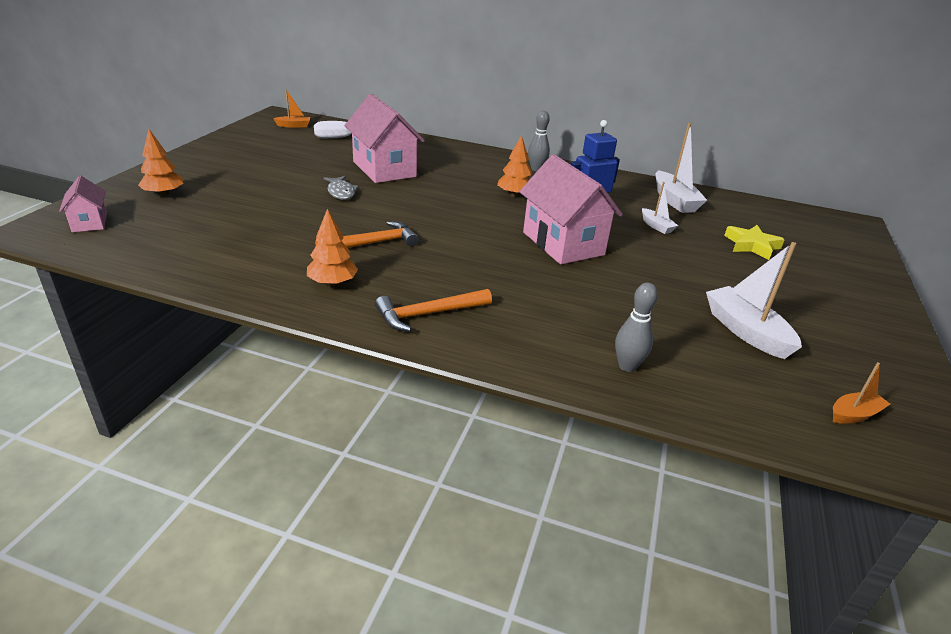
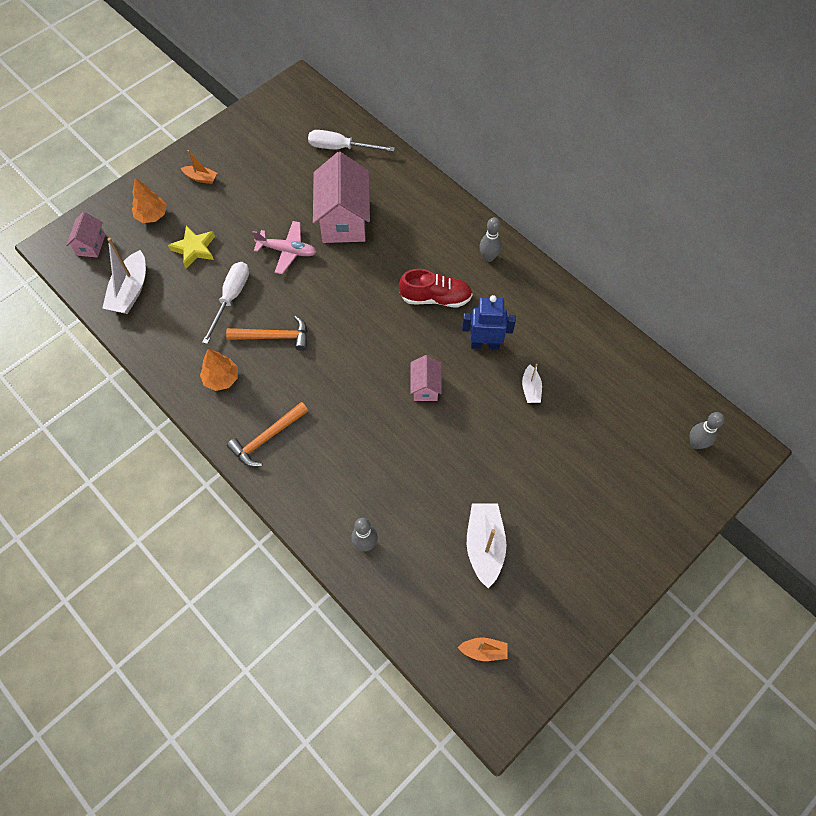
camera: 30 degrees right, 30 degrees up
(294, 126) = (302, 111): orange boat -> orange boat (201, 178)
(301, 228) = (231, 298): none -> white screwdriver
(341, 192) = (287, 251): grey fish -> pink plane
(428, 314) = (267, 438): orange hammer -> orange hammer turned 45 degrees counterclockwise
(514, 195) = (435, 298): orange tree -> red shoe
(563, 243) = (425, 387): pink house -> pink house, size x0.50
(674, 201) = (585, 354): white boat -> white boat (130, 291)
(751, 245) = (596, 447): yellow star -> yellow star (194, 249)
(818, 227) = (696, 443): none -> grey bowling pin

